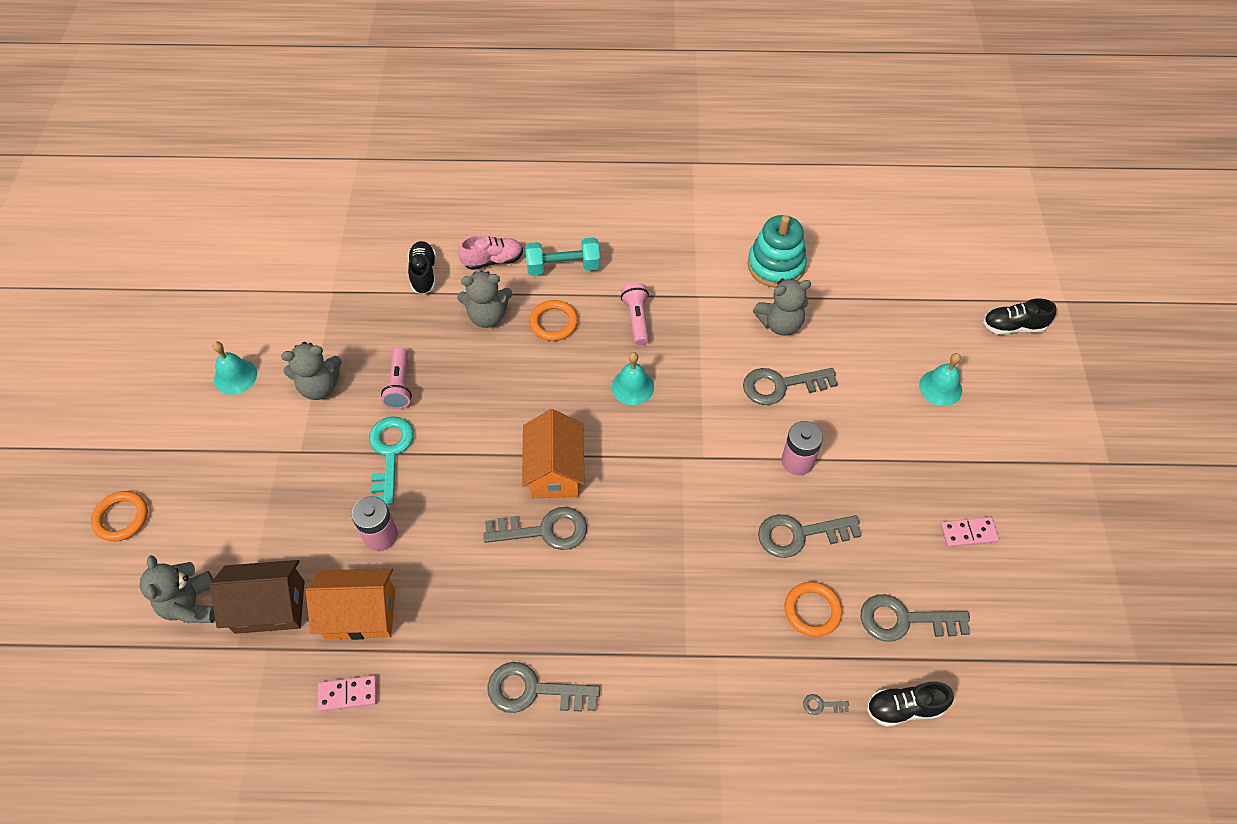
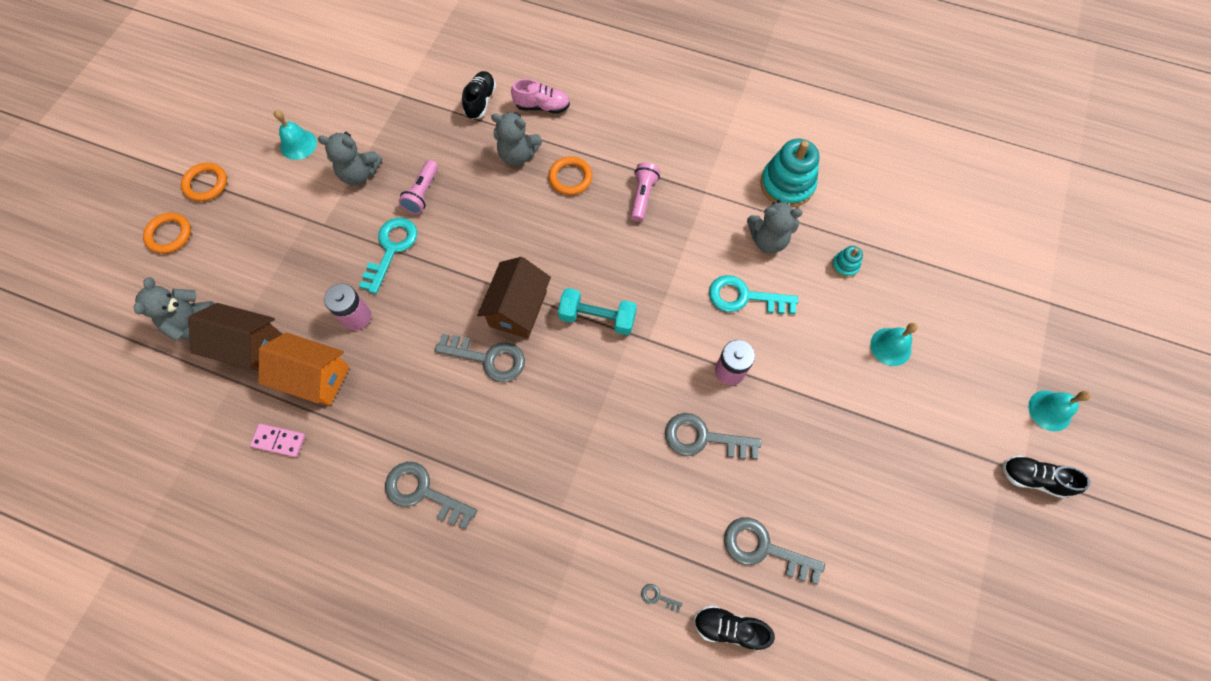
camera: 20 degrees right, 10 degrees up
(555, 470) = (518, 309): orange house -> brown house
(563, 267) = (599, 130): turquoise dumbbell -> turquoise dumbbell (597, 318)
(632, 387) = (614, 256): turquoise bell -> turquoise bell (1049, 410)
(781, 385) = (744, 297): grey key -> turquoise key
(812, 611) = (685, 510): orange ring -> orange ring (206, 184)
(864, 325) = (845, 265): none -> turquoise stacking toy
(968, 533) = (857, 491): pink domino -> none
(1013, 326) = (986, 311): black shoe -> black shoe (1033, 478)

